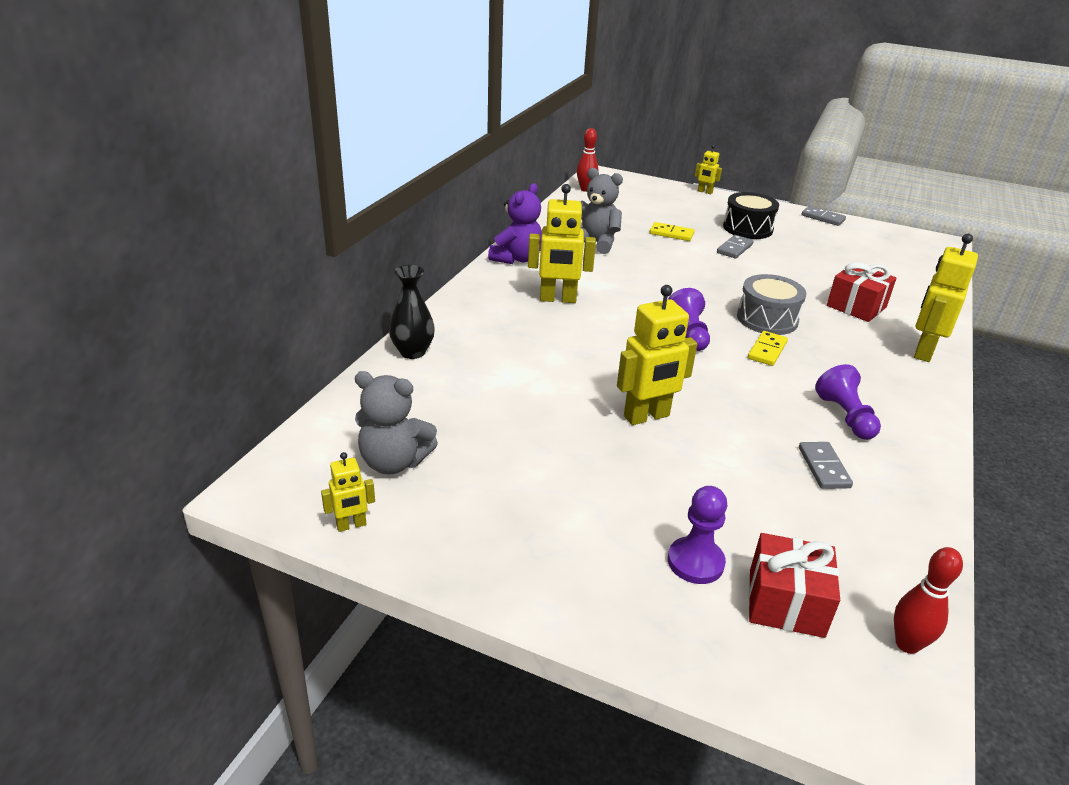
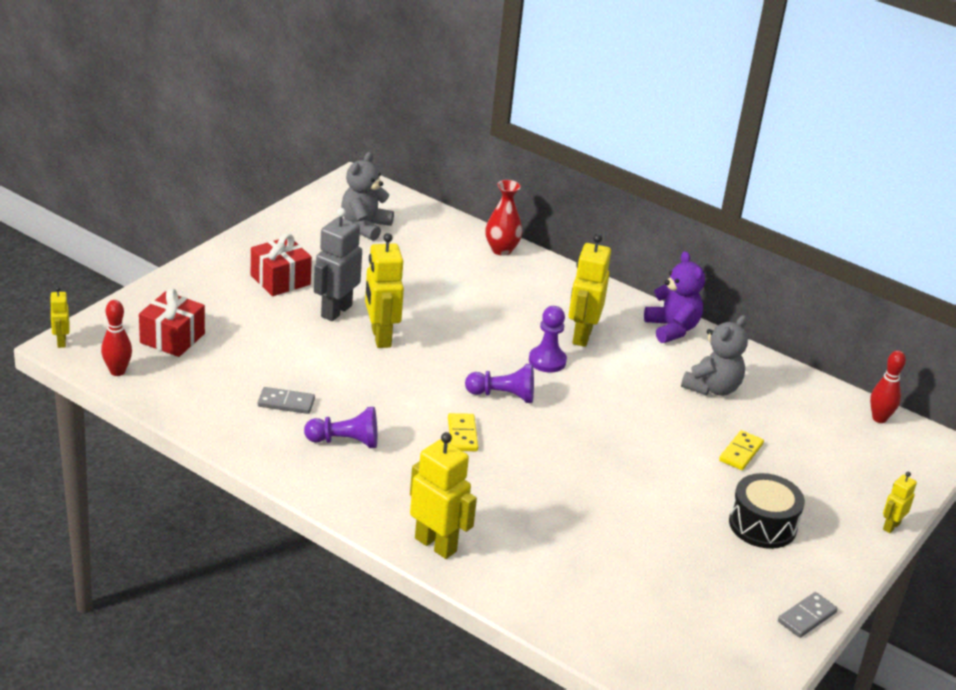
camera: 100 degrees right, 0 degrees up
(351, 525) = (310, 207): yellow robot -> yellow robot (61, 342)
(412, 352) = (501, 250): black vase -> red vase
(517, 259) = (672, 329): purple teddy bear -> purple teddy bear turned 150 degrees counterclockwise
(616, 458) = (336, 311): none -> grey robot
(695, 562) = (221, 315): purple pawn -> purple pawn (547, 361)
(734, 249) = (698, 491): grey domino -> none
(767, 319) = (523, 456): grey drum -> none
(767, 350) = (462, 434): yellow domino -> yellow domino turned 45 degrees clockwise
(856, 306) = (540, 536): red gift -> red gift (280, 280)

